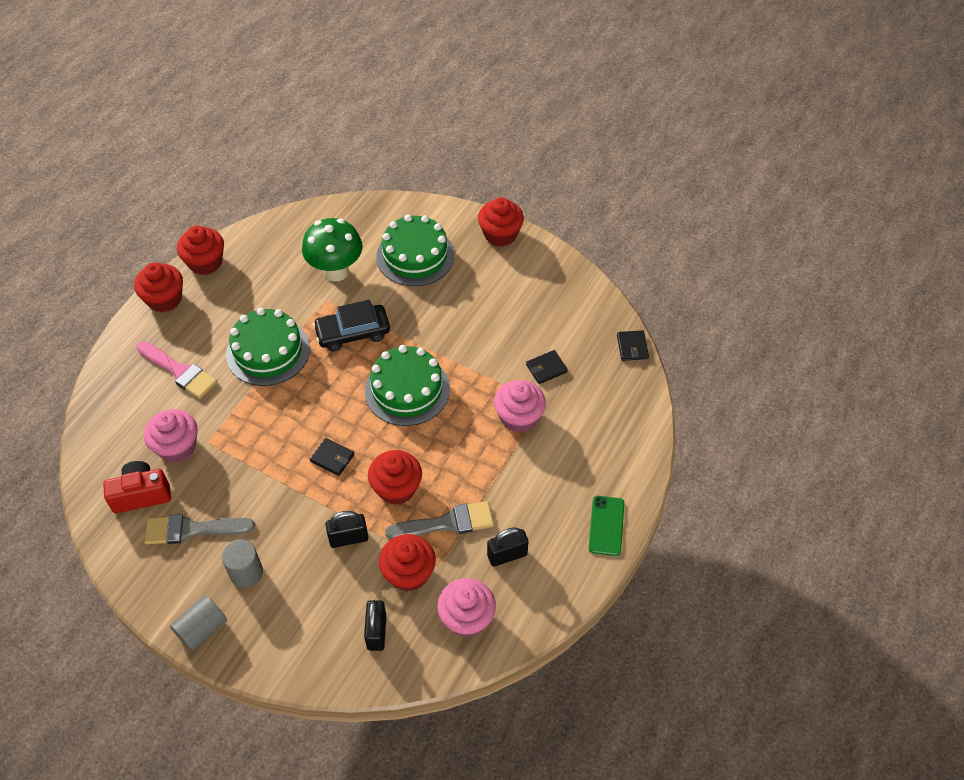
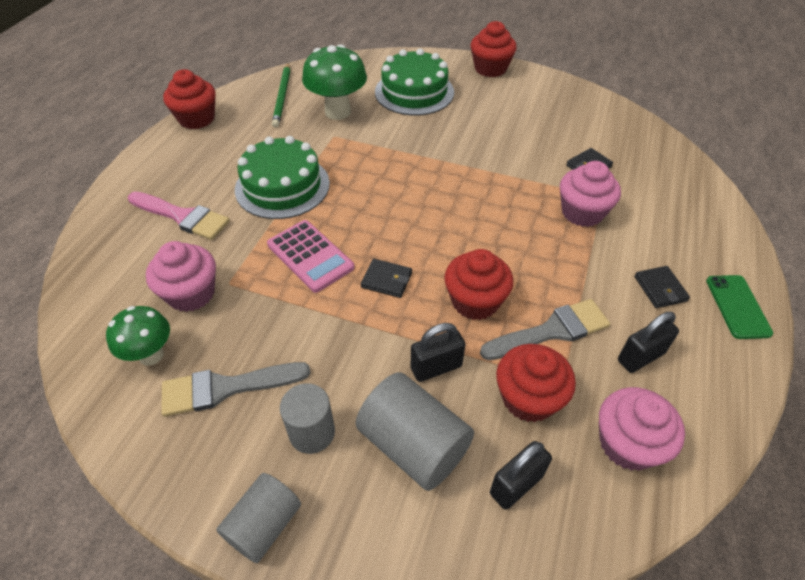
camera: 10 degrees left, 5 degrees down
(141, 494) = (151, 355): red camera -> green mushroom
(164, 299) = (156, 153): red cupcake -> none
(276, 426) = (310, 256): none -> pink calculator
(288, 245) = (282, 97): none -> green pencil
(315, 593) = (414, 445): none -> grey cylinder
(353, 333) = (372, 159): black car -> none
(376, 632) = (516, 485): black padlock -> black padlock turned 60 degrees clockwise
(407, 390) = (449, 202): green cake -> none
(632, 347) = (664, 139): black wallet -> black wallet (660, 289)

